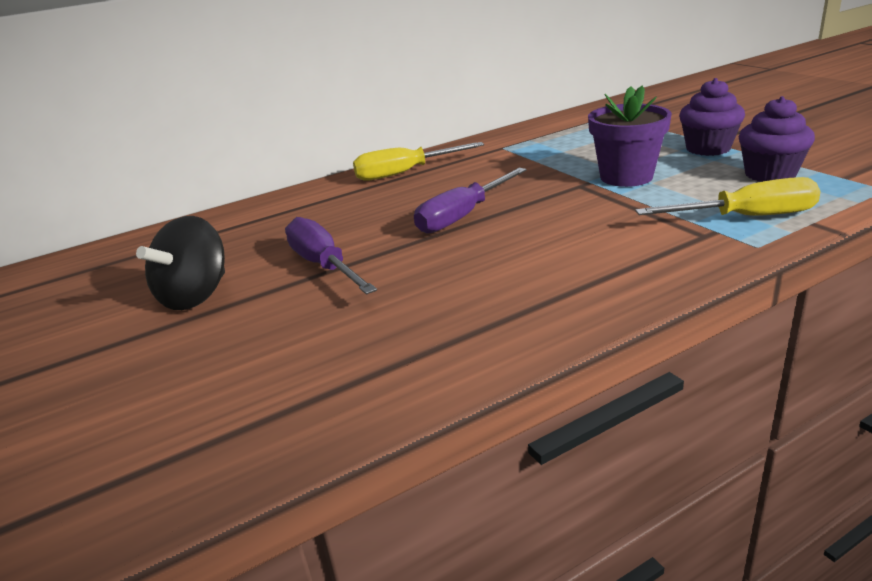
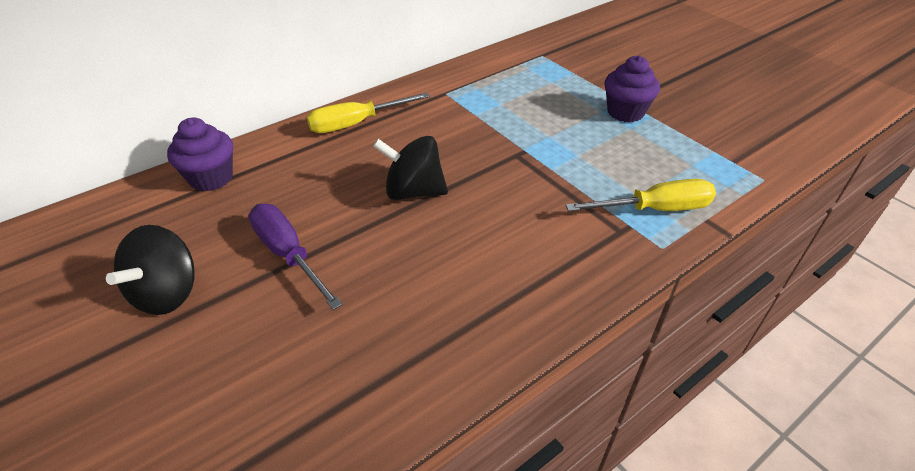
camera: 10 degrees left, 15 degrees up
(463, 216) = (413, 191): purple screwdriver -> black spinning top
(626, 177) = (556, 146): purple flower pot -> none
(770, 174) = (675, 153): purple cupcake -> purple cupcake (211, 178)

